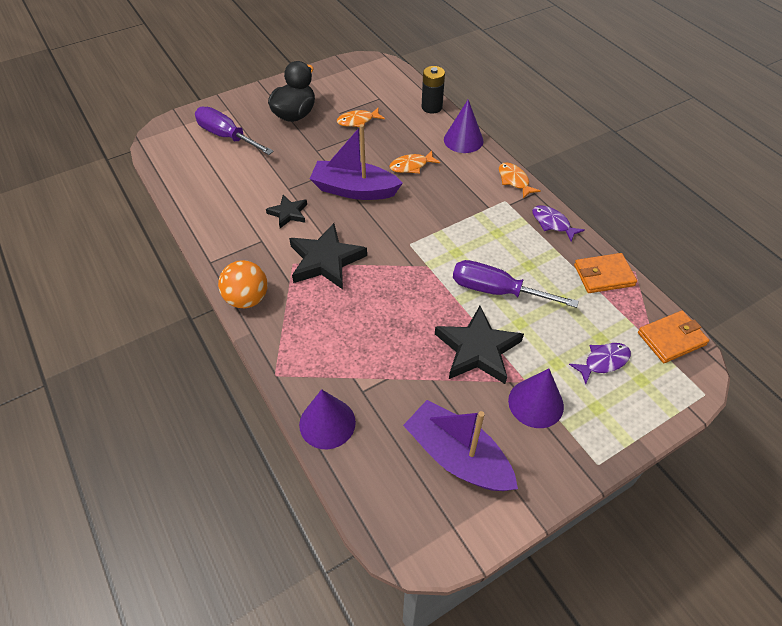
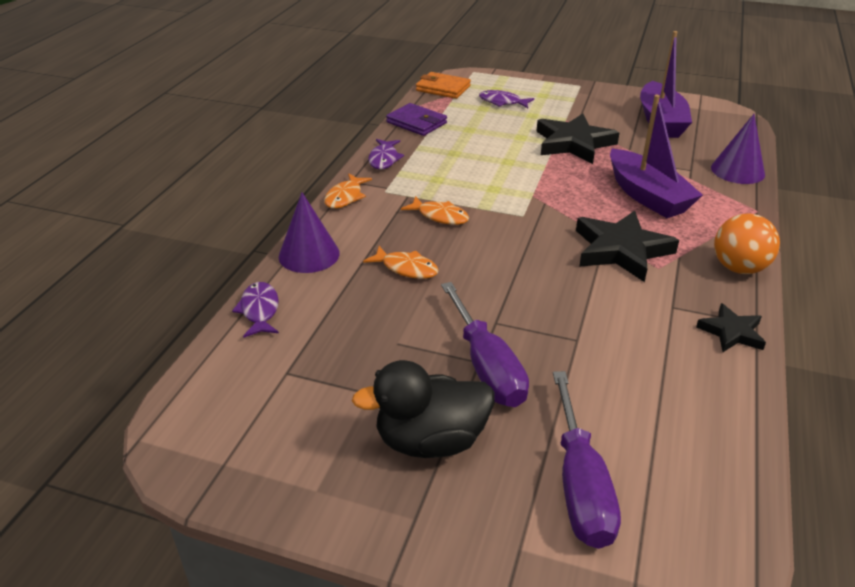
camera: 130 degrees left, 15 degrees down
(288, 213) = (610, 313): black star -> black star (731, 332)
(354, 190) = (503, 287): purple boat -> purple boat (647, 196)
(357, 121) = (369, 361): orange fish -> orange fish (440, 216)
(431, 107) = (259, 310): black battery -> purple fish
(496, 291) = (505, 156): purple screwdriver -> purple screwdriver (486, 366)
(536, 403) = (576, 112): purple cone -> none
(603, 275) = (416, 123): orange wallet -> purple wallet

